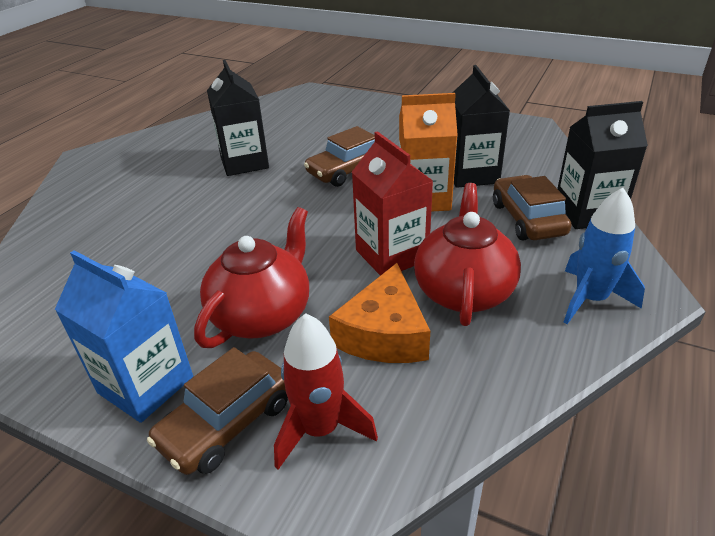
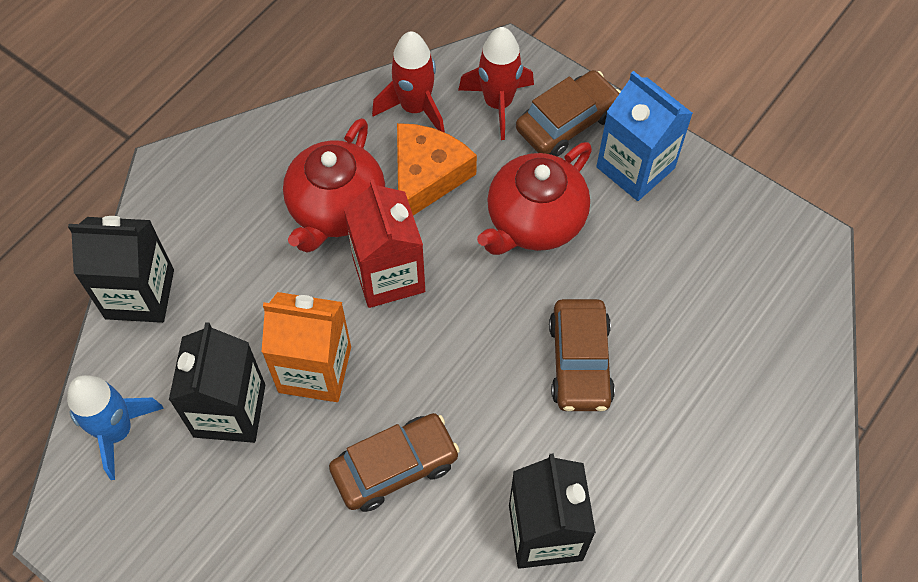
camera: 170 degrees left, 25 degrees up
(425, 403) = (415, 108): none -> red rocket
(527, 219) = (213, 300): brown car -> brown car (580, 362)
(590, 299) = (227, 174): blue rocket -> blue rocket (117, 431)

